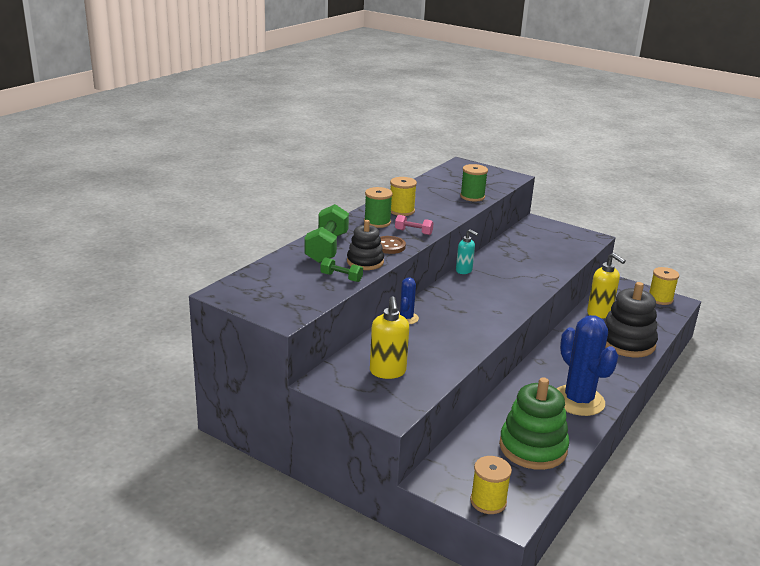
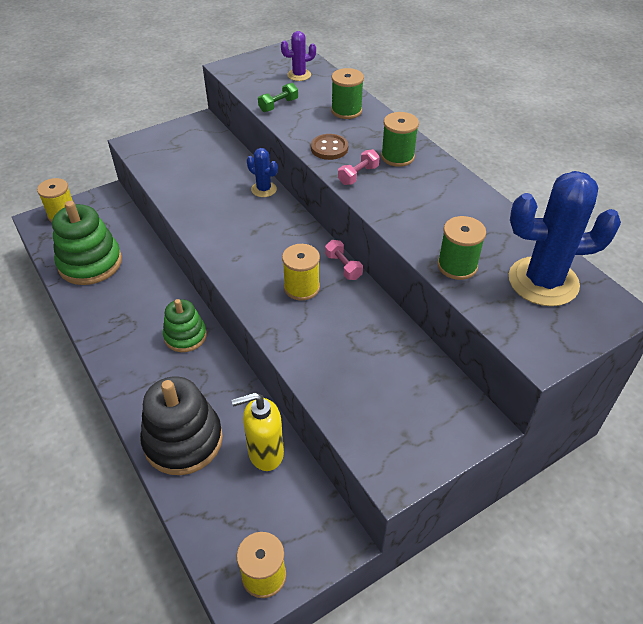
camera: 115 degrees right, 20 degrees up
(277, 278) = (299, 75): none -> purple cactus
(327, 248) = (346, 111): green dumbbell -> green spool
(365, 262) = (302, 125): black stacking toy -> none
(388, 372) = (187, 155): yellow soap dispenser -> none
(401, 211) = (425, 184): yellow spool -> yellow spool (301, 287)
(464, 271) = (343, 267): turquoise soap dispenser -> pink dumbbell
(553, 367) = (185, 336): none -> green stacking toy
(578, 401) = (120, 327): blue cactus -> blue cactus (543, 281)

